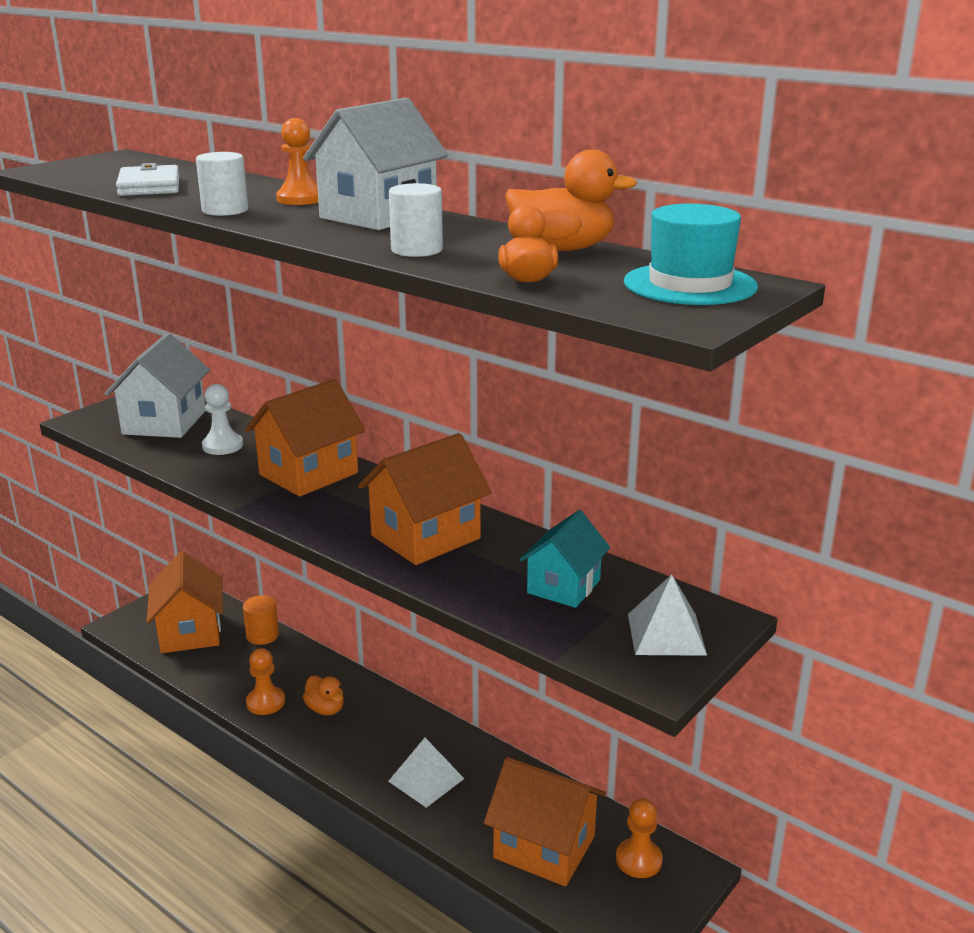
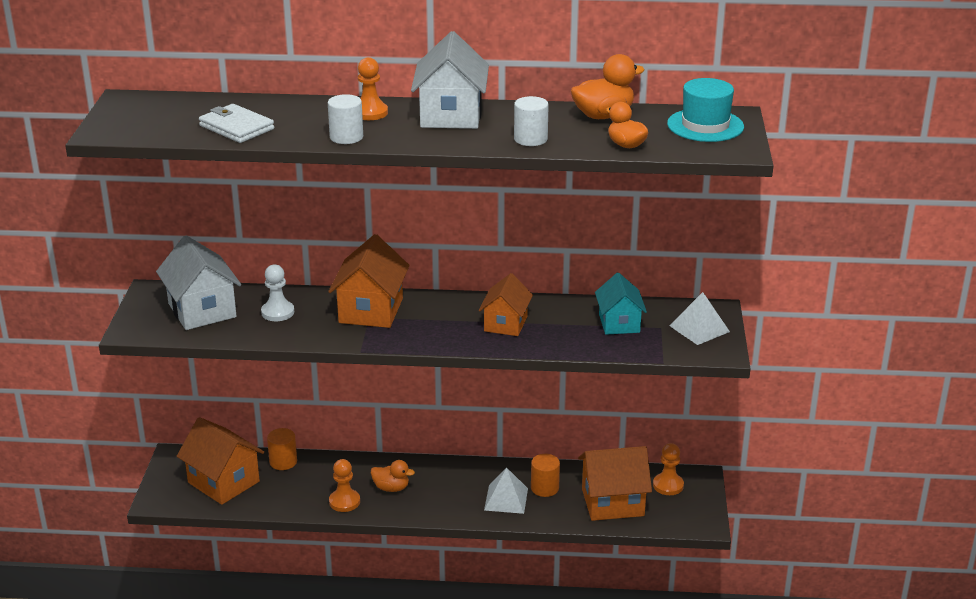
camera: 35 degrees left, 5 degrees up
(425, 537) = (505, 324): orange house -> orange house, size x0.66
(483, 788) = (544, 488): none -> orange cylinder

